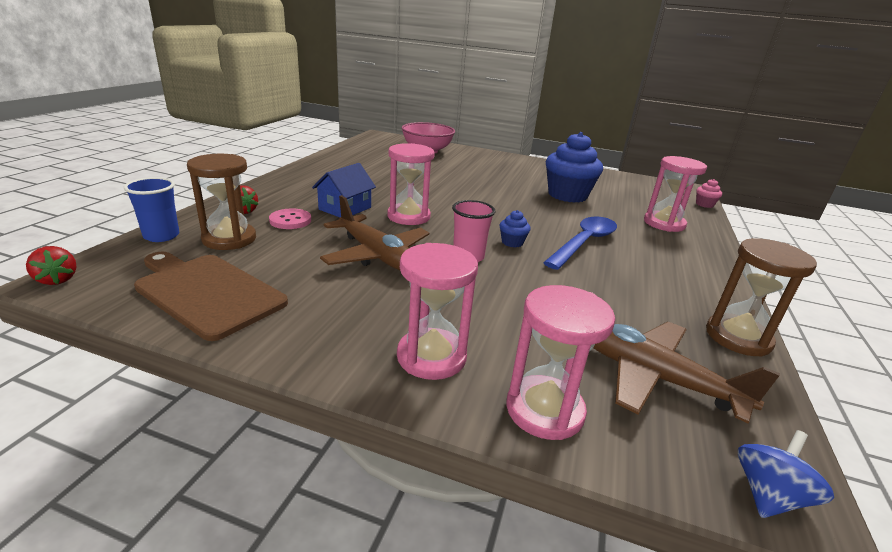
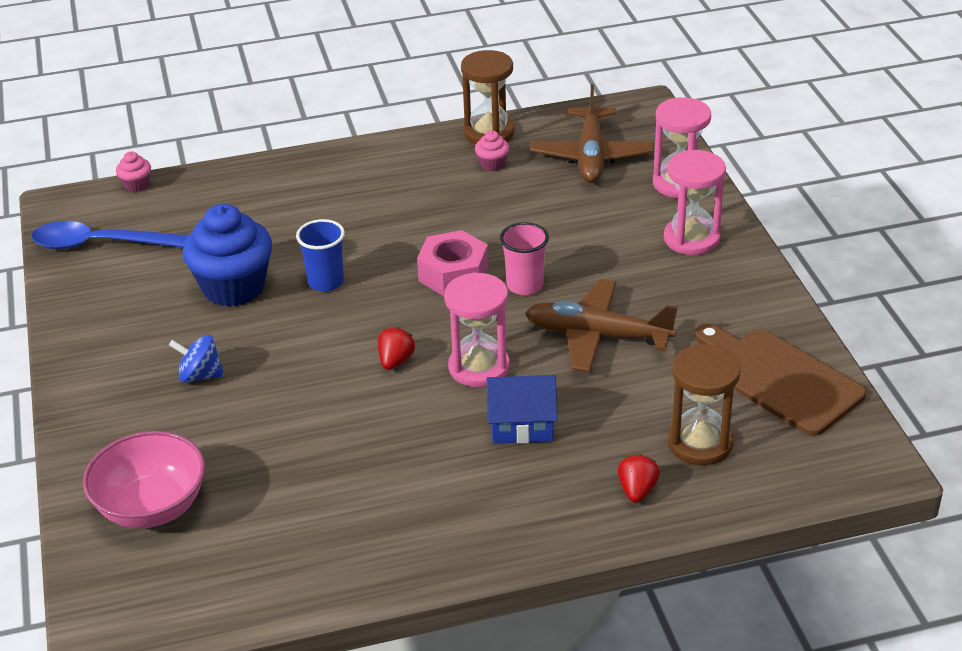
camera: 120 degrees left, 10 degrees up
(57, 279) = (885, 470): red strawberry -> red strawberry (395, 361)
(161, 236) = (760, 490): blue cup -> blue cup (326, 282)
(207, 292) = (779, 379): brown cutting board -> brown cutting board turned 135 degrees clockwise
(290, 220) = (607, 438): pink button -> none
(376, 255) = (597, 336): brown plane -> brown plane turned 90 degrees counterclockwise
(512, 242) = (453, 274): blue cupcake -> pink nut
(584, 243) = (393, 234): blue spoon -> blue spoon (102, 244)
(664, 223) = (258, 200): pink hourglass -> none
(667, 314) = (492, 164): none -> pink cupcake
(768, 495) = (648, 112): blue spinning top -> blue spinning top (200, 375)

